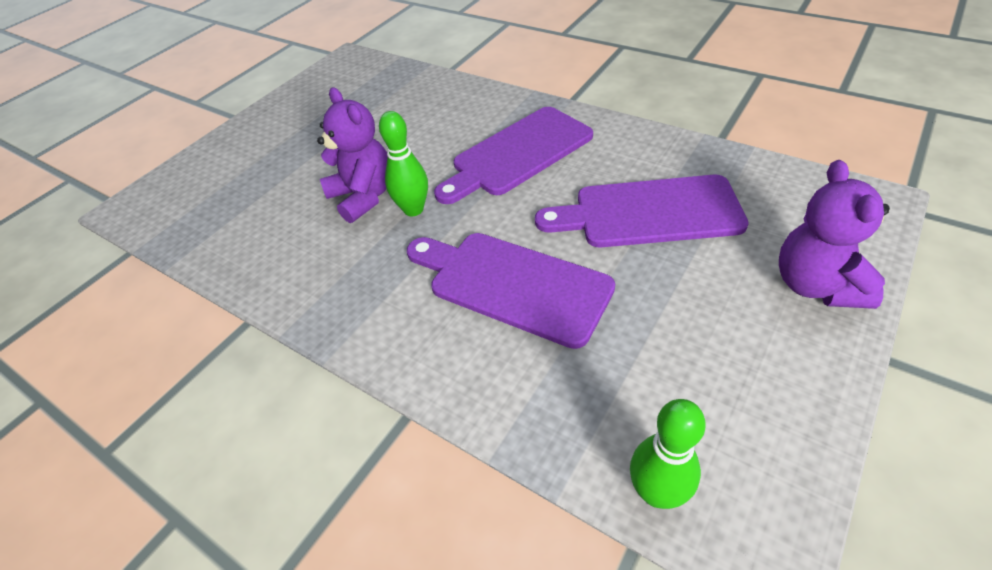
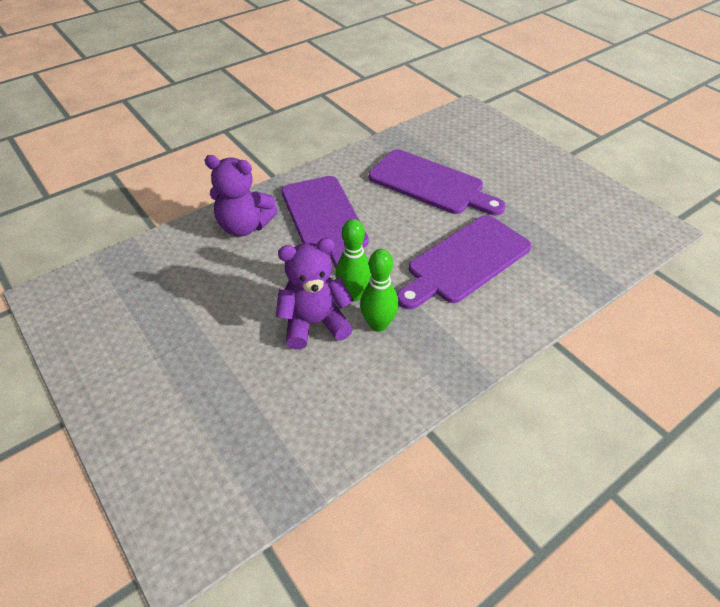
camera: 75 degrees left, 0 degrees up
(648, 212) = (430, 184): purple cutting board -> purple cutting board turned 75 degrees counterclockwise
(657, 492) = (629, 250): green bowling pin -> green bowling pin (378, 324)
(816, 285) = (518, 152): purple teddy bear -> purple teddy bear (244, 226)

